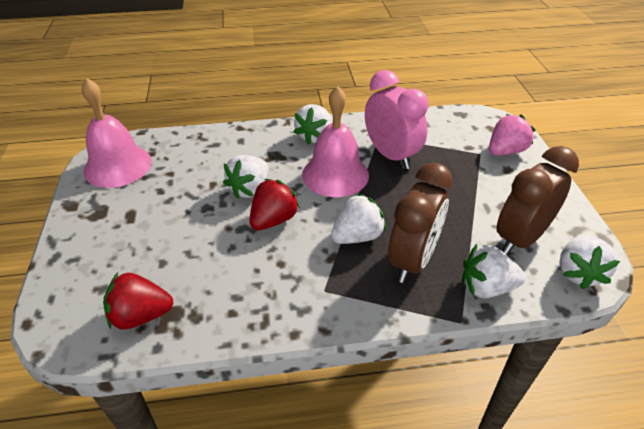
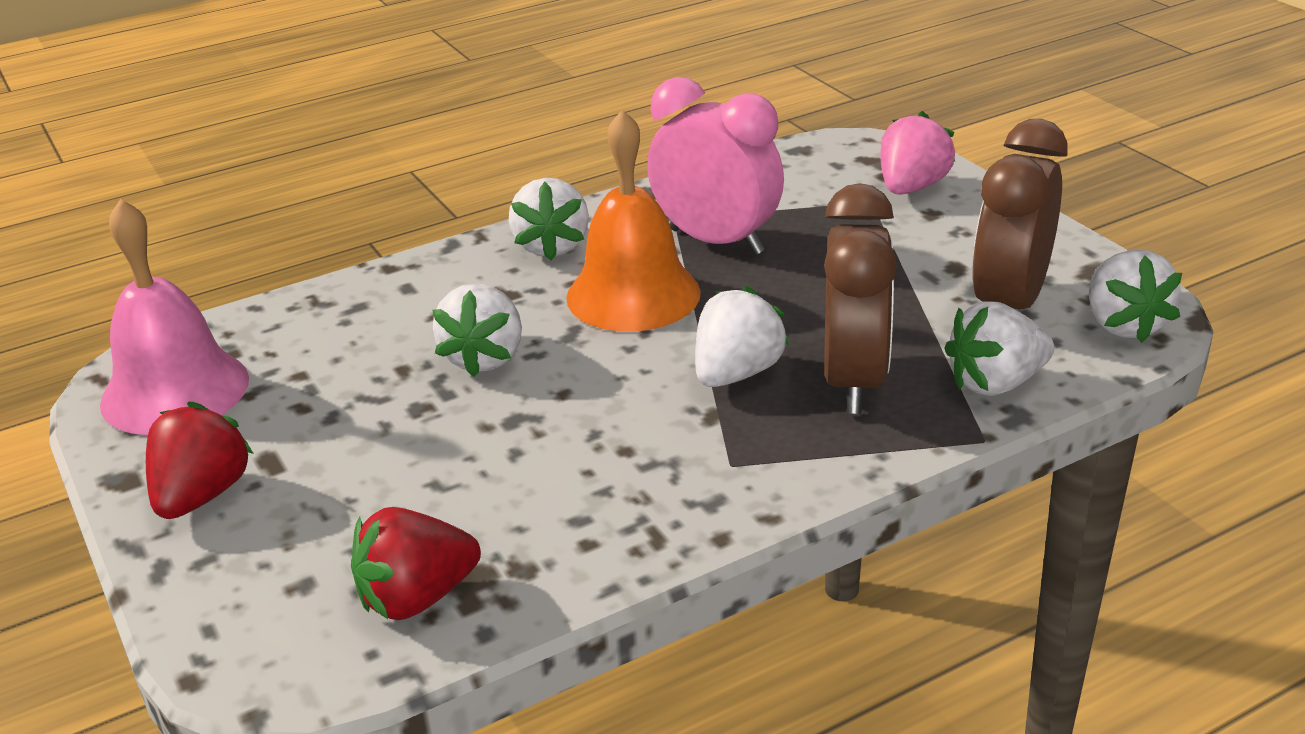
camera: 20 degrees left, 10 degrees down
(273, 220) = (566, 391): red strawberry -> red strawberry (202, 495)
(335, 174) = (633, 294): pink bell -> orange bell

